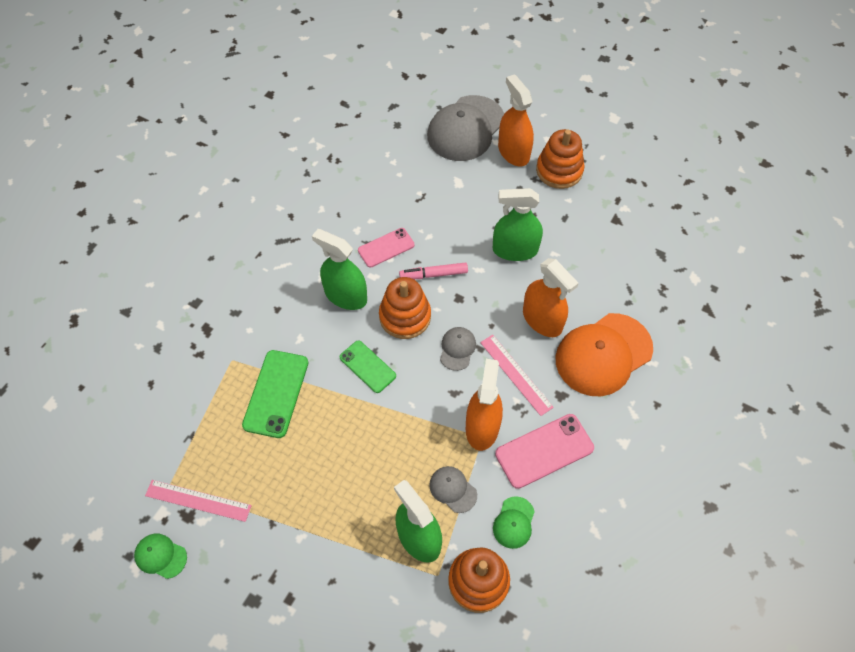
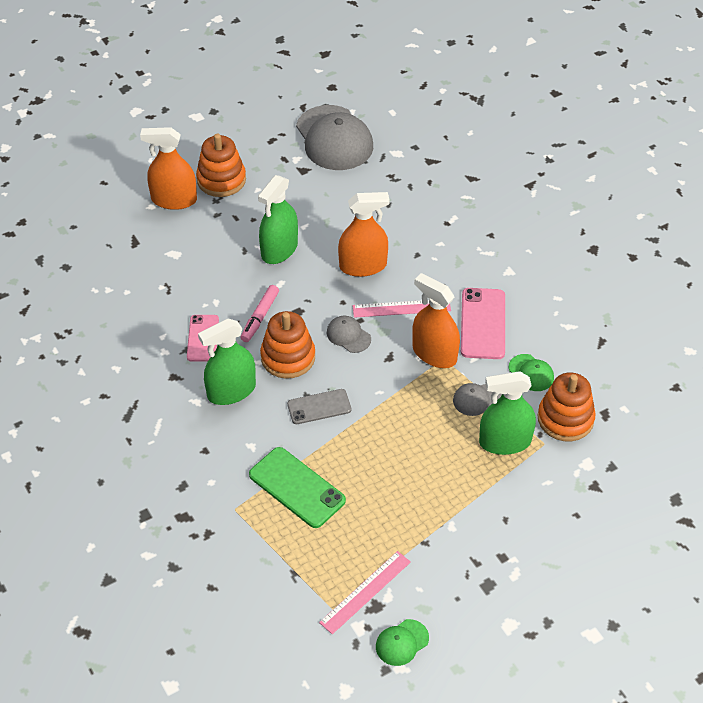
camera: 60 degrees left, 10 degrees down
(367, 366) = (319, 407): green phone -> grey phone
(466, 128) = (117, 219): grey cap -> grey cap (334, 138)
(603, 354) = (424, 244): orange cap -> none

